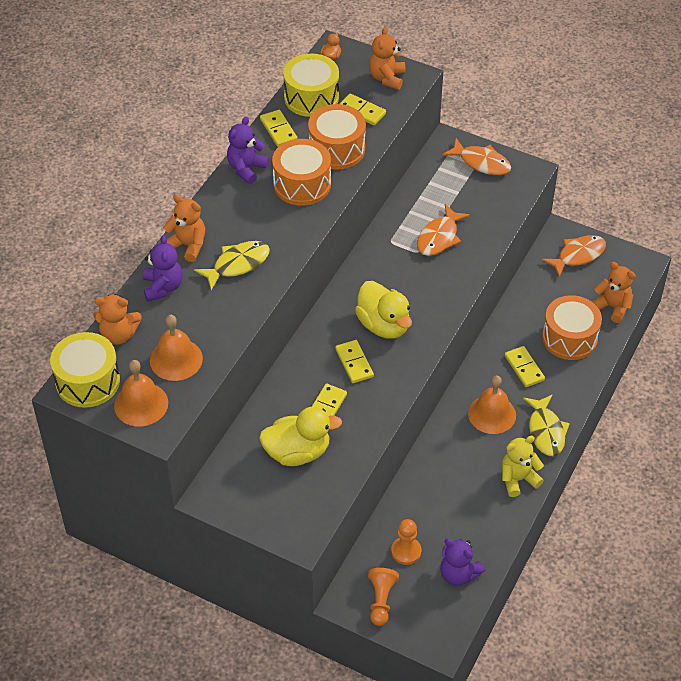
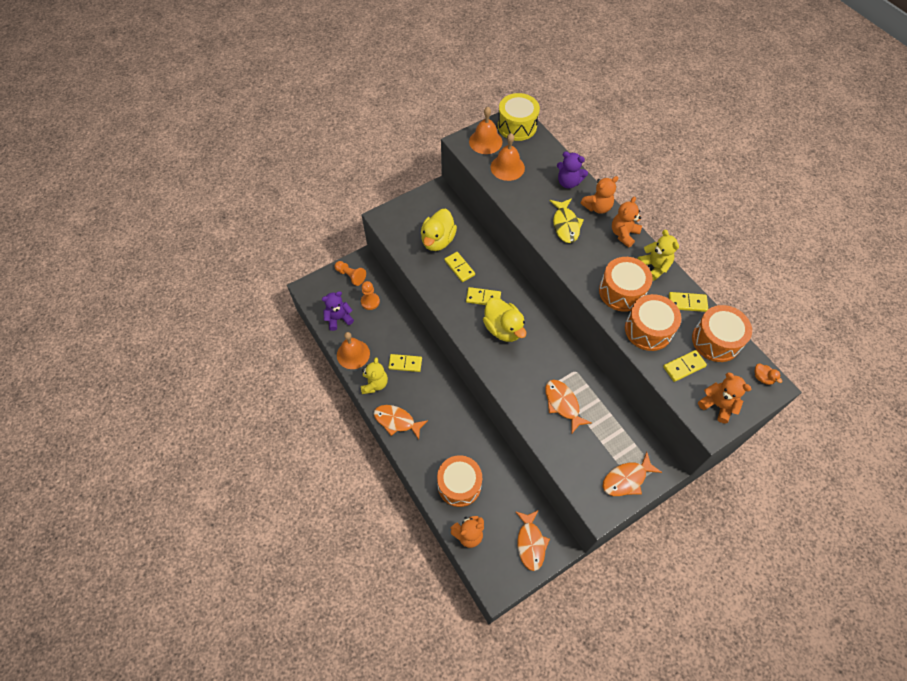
camera: 120 degrees right, 10 degrees up
(119, 335) = (543, 150): orange teddy bear -> orange teddy bear (623, 234)
(246, 169) = (654, 267): purple teddy bear -> yellow teddy bear
(311, 97) = (716, 340): yellow drum -> orange drum
(384, 325) = (503, 329): yellow duck -> yellow duck turned 120 degrees counterclockwise
(492, 414) = (429, 397): orange bell -> orange bell (353, 354)
(524, 368) = (452, 439): yellow domino -> yellow domino (405, 363)
(546, 431) = (396, 421): yellow fish -> orange fish

